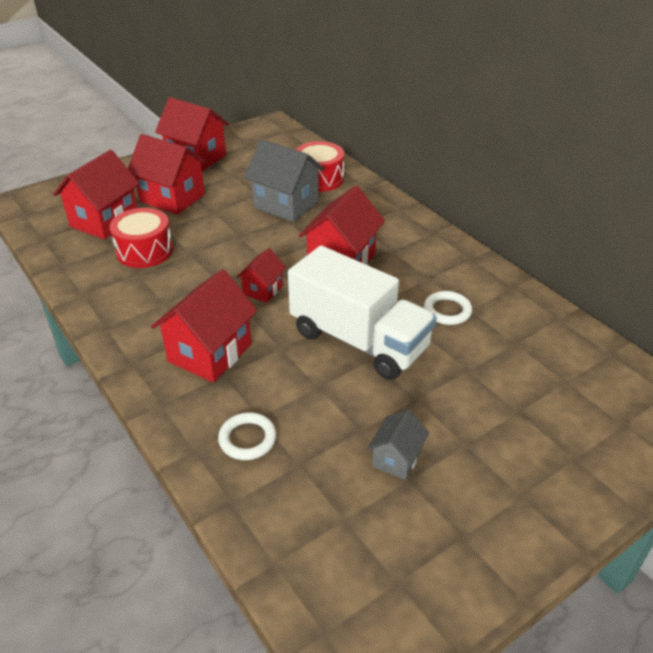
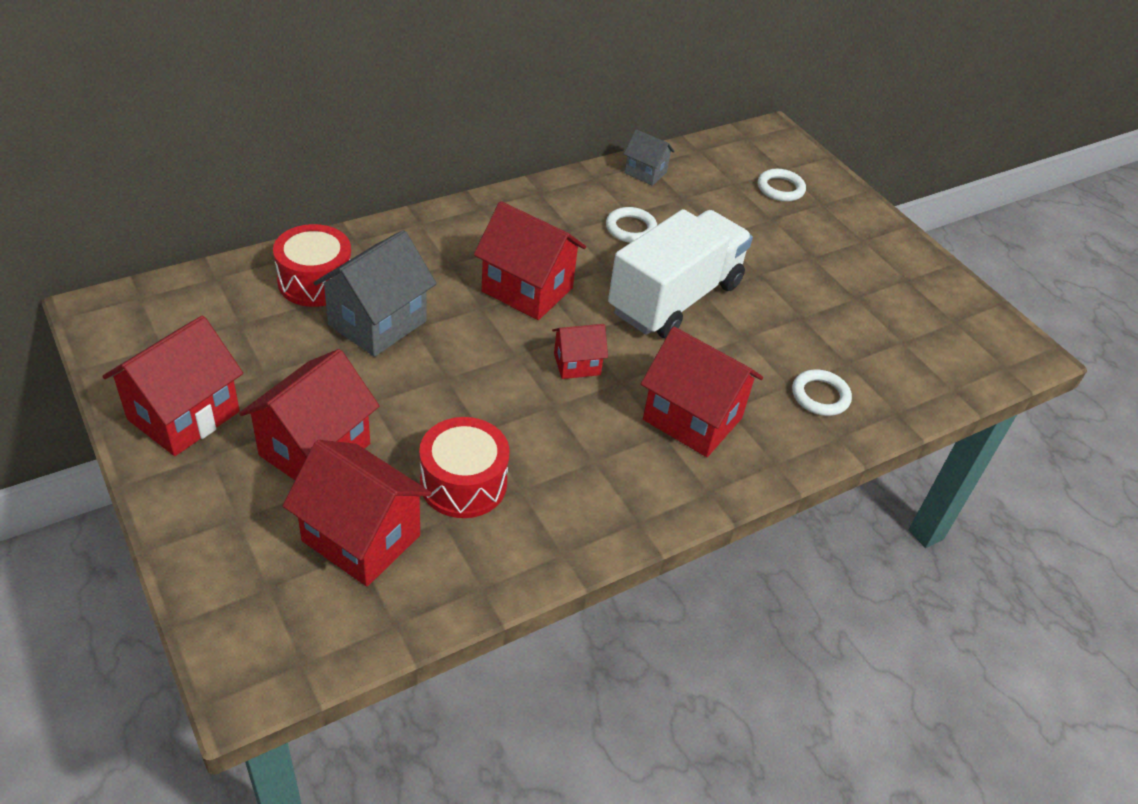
camera: 90 degrees left, 5 degrees up
(262, 290) = (577, 364): red house -> red house turned 45 degrees counterclockwise
(396, 459) = (834, 300): grey house -> grey house (645, 173)
(582, 420) = (780, 188): none -> white ring

